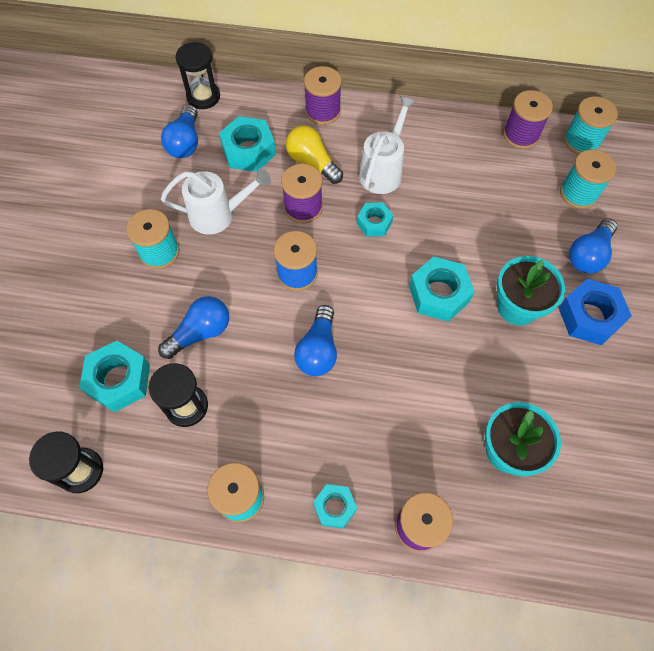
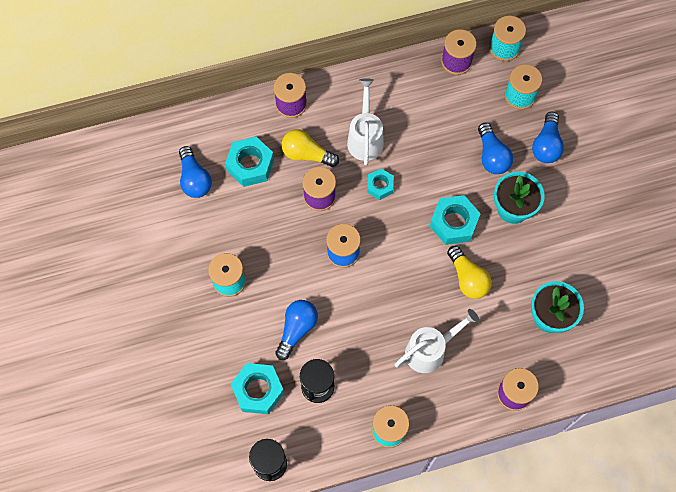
camera: 25 degrees left, 5 degrees up
(203, 97) = (185, 131): black hourglass -> none
(219, 215) = (258, 230): white watering can -> white watering can (430, 350)
(318, 350) = (388, 304): blue light bulb -> blue light bulb (492, 156)
(334, 507) = (454, 407): turquoise nut -> none
(426, 361) = (468, 278): none -> yellow light bulb
(589, 316) = (565, 194): blue nut -> none

